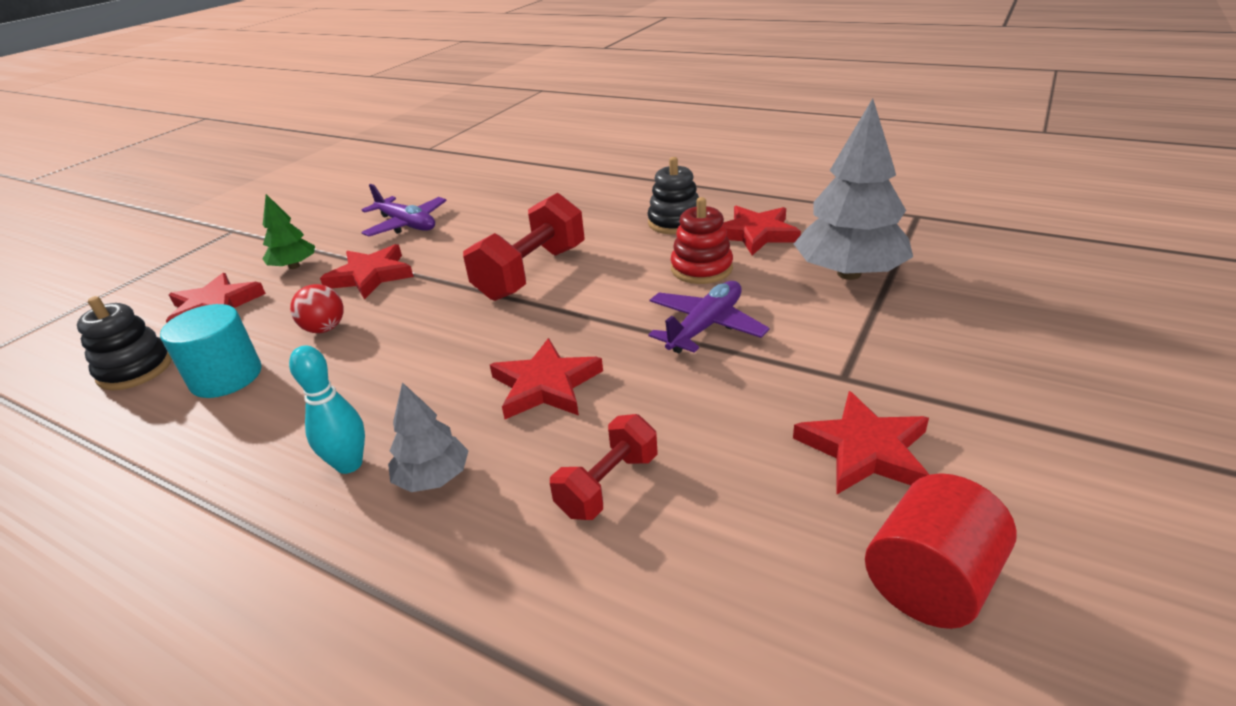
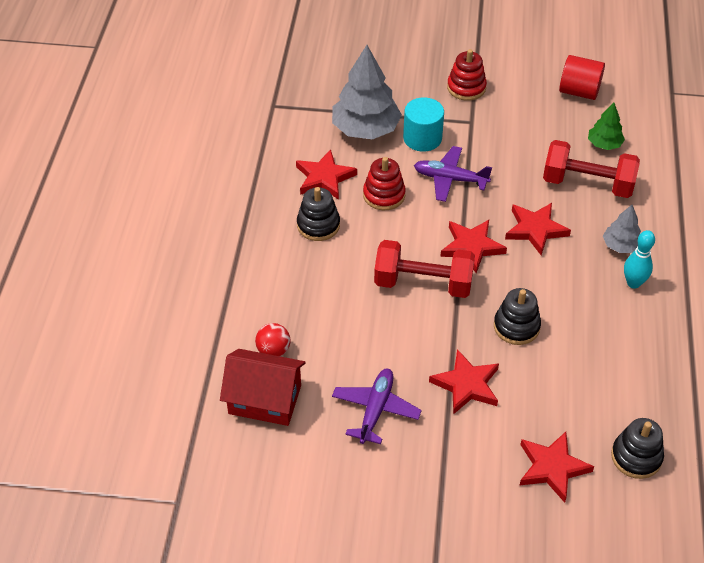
camera: 115 degrees left, 15 degrees up
(226, 377) = (612, 392): turquoise cylinder -> turquoise cylinder (422, 138)
(294, 266) = (475, 453): green tree -> green tree (604, 144)
(325, 329) = (541, 370): red ball -> red ball (273, 350)
(402, 325) = (516, 326): none -> black stacking toy
(478, 180) = (265, 399): none -> red house
(608, 485) = (587, 184): red dumbbell -> red dumbbell, size x1.69
(864, 450) = (520, 111): red star -> red star (472, 247)
(953, 393) = (466, 87): none -> red stacking toy

